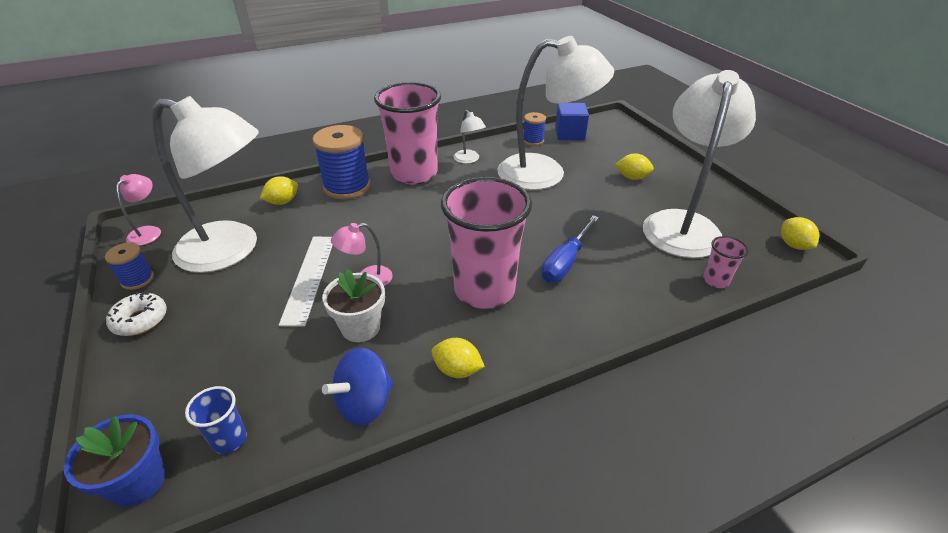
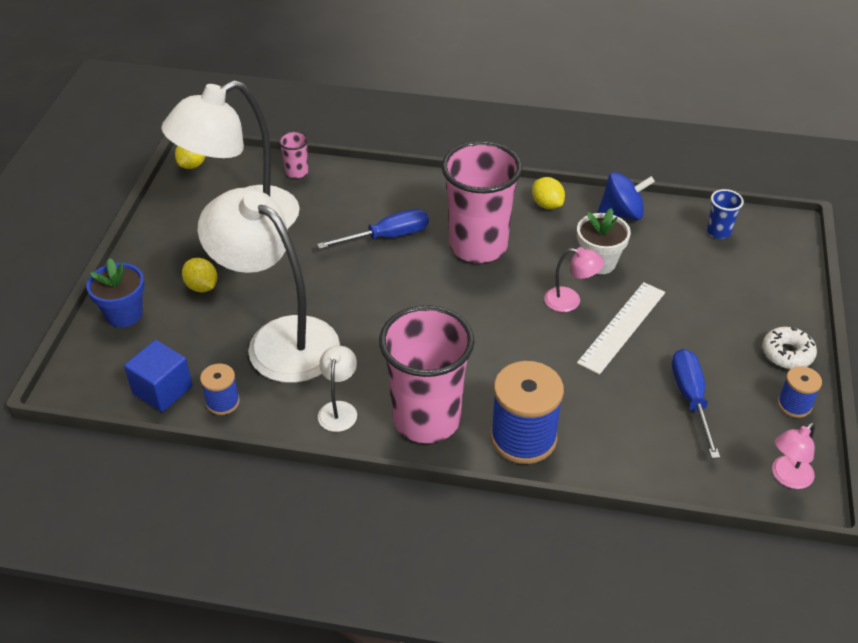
camera: 145 degrees left, 5 degrees up
(138, 482) = (778, 234): blue flower pot -> blue flower pot (124, 314)
(232, 250) = (691, 399): white lamp -> blue screwdriver
(282, 202) = (614, 450): yellow lemon -> none

